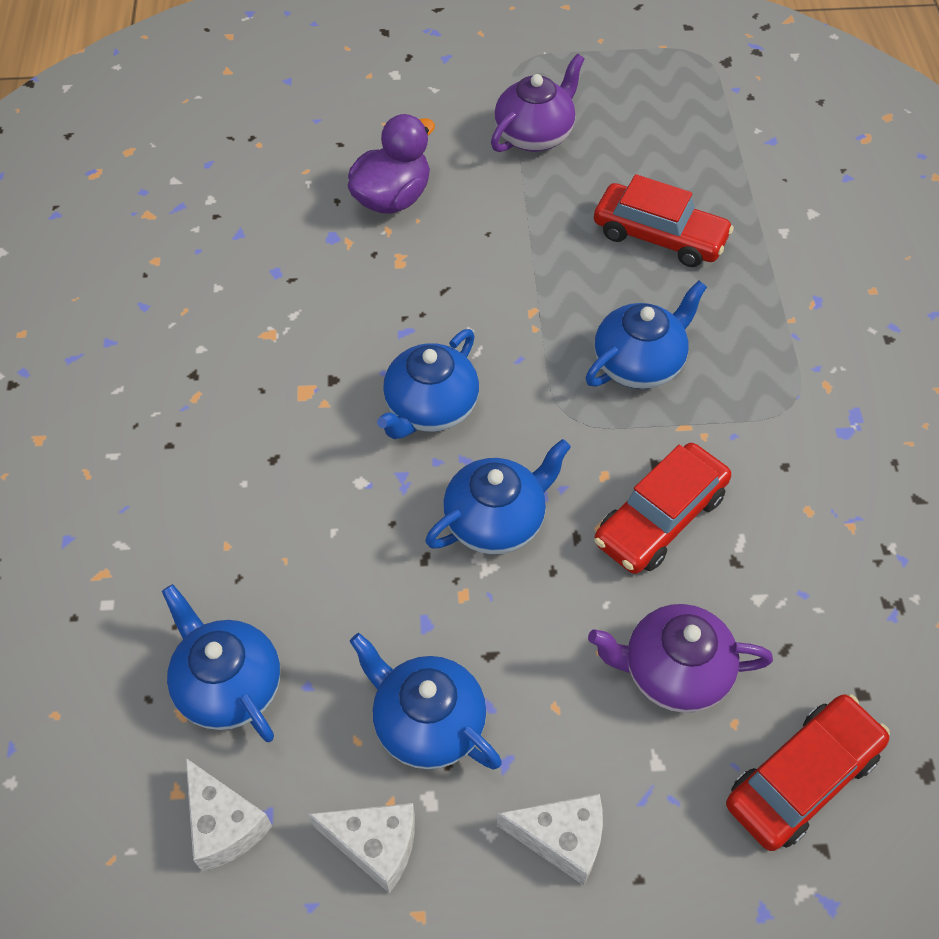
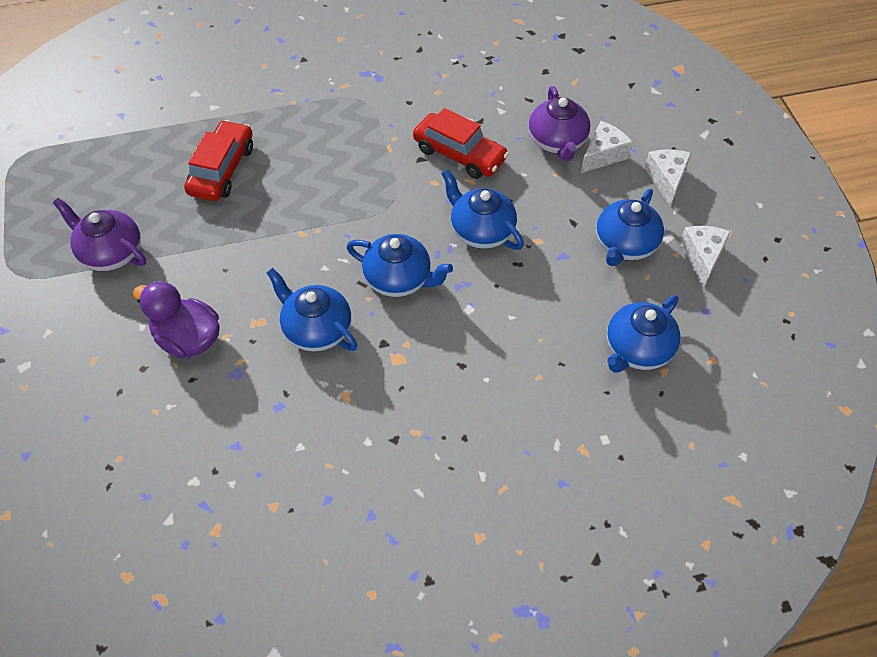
camera: 100 degrees left, 0 degrees up
(224, 825) = (721, 330): white cheese -> white cheese (603, 155)
(639, 363) = (341, 172): blue teapot -> blue teapot (316, 329)
(802, 778) = (599, 92): red car -> none

